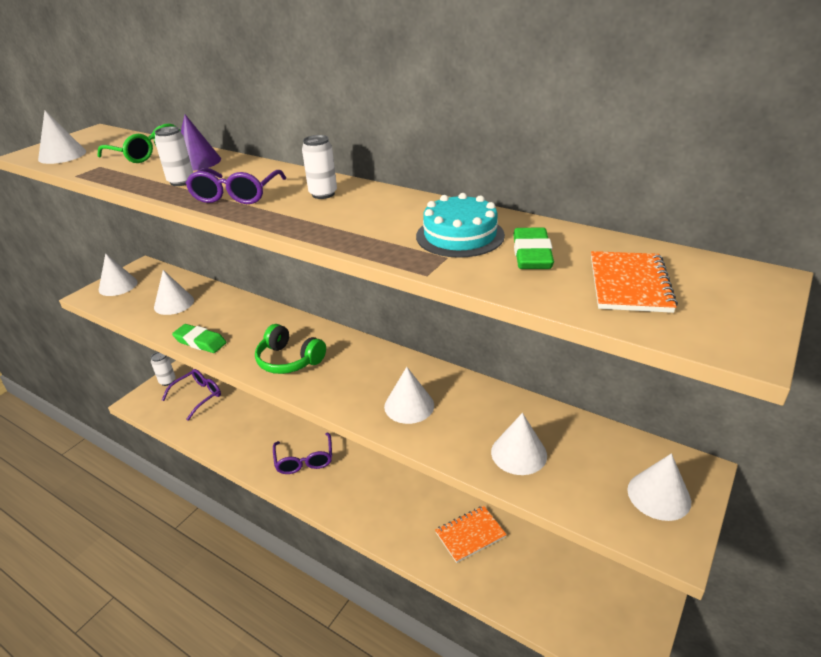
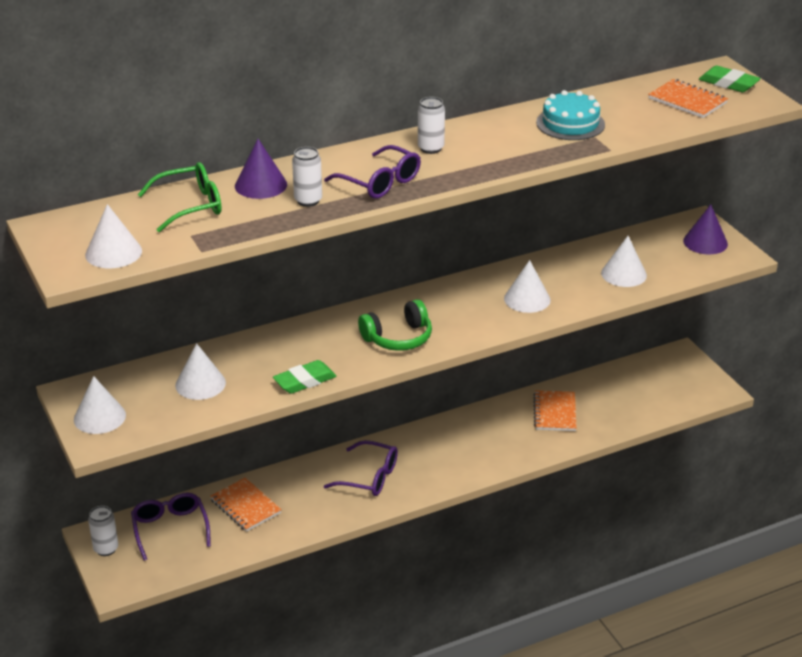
camera: 60 degrees left, 0 degrees up
(237, 416) = (245, 506): none -> orange notebook
(532, 254) = (623, 112): green eraser -> green eraser (728, 83)
(659, 495) = (705, 242): white cone -> purple cone

